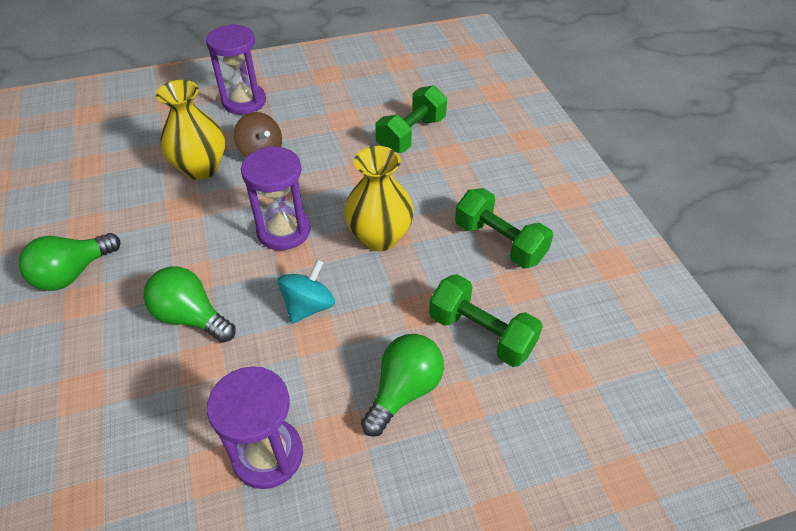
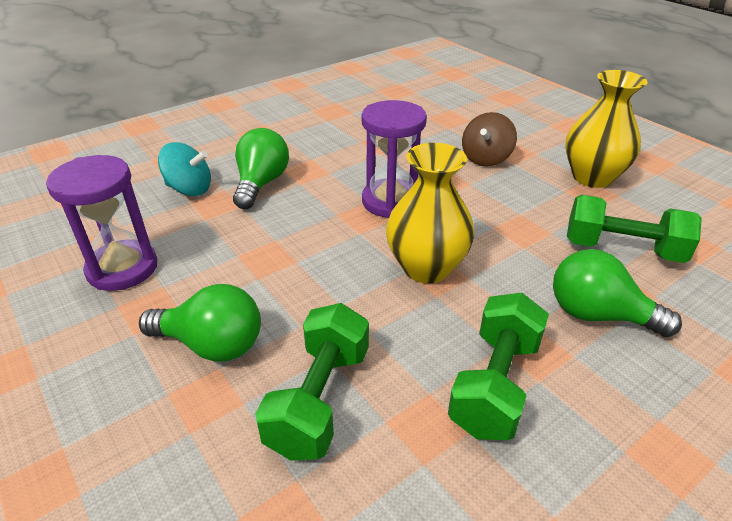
camera: 70 degrees right, 10 degrees down
(73, 273) = (283, 121): green light bulb -> green light bulb (598, 315)
(201, 168) = (436, 136): yellow vase -> yellow vase (592, 177)
(244, 101) = (546, 129): purple hourglass -> none
(308, 306) = (301, 244): turquoise spinning top -> turquoise spinning top (189, 189)

